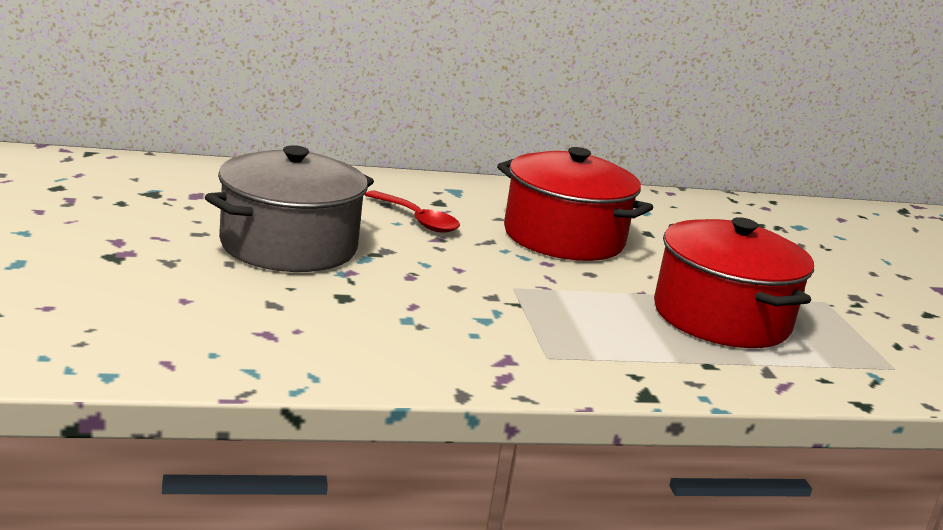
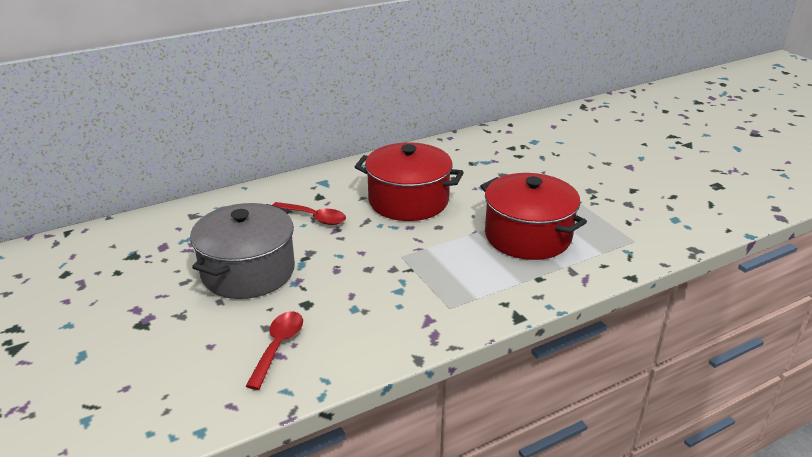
camera: 15 degrees left, 10 degrees up
(274, 326) = (278, 346): none -> red spoon

